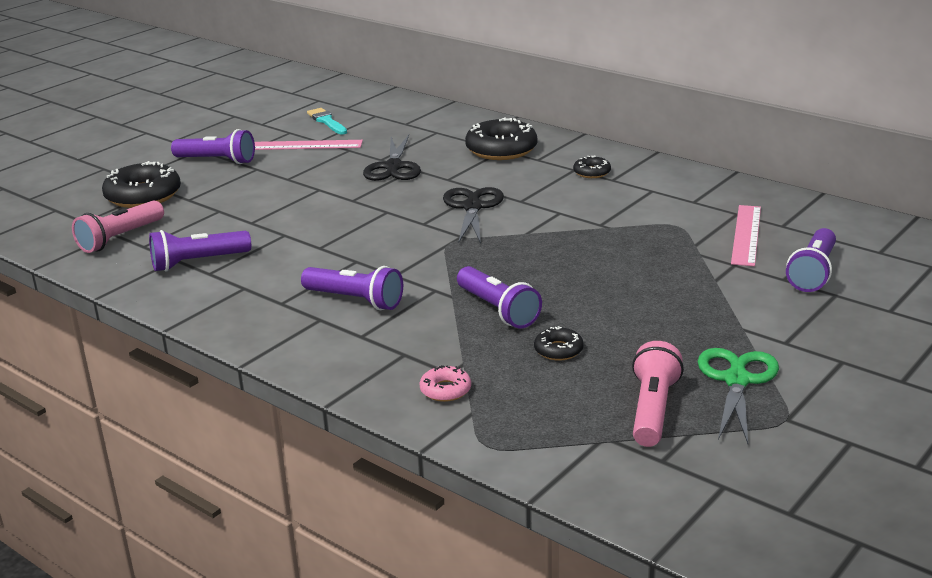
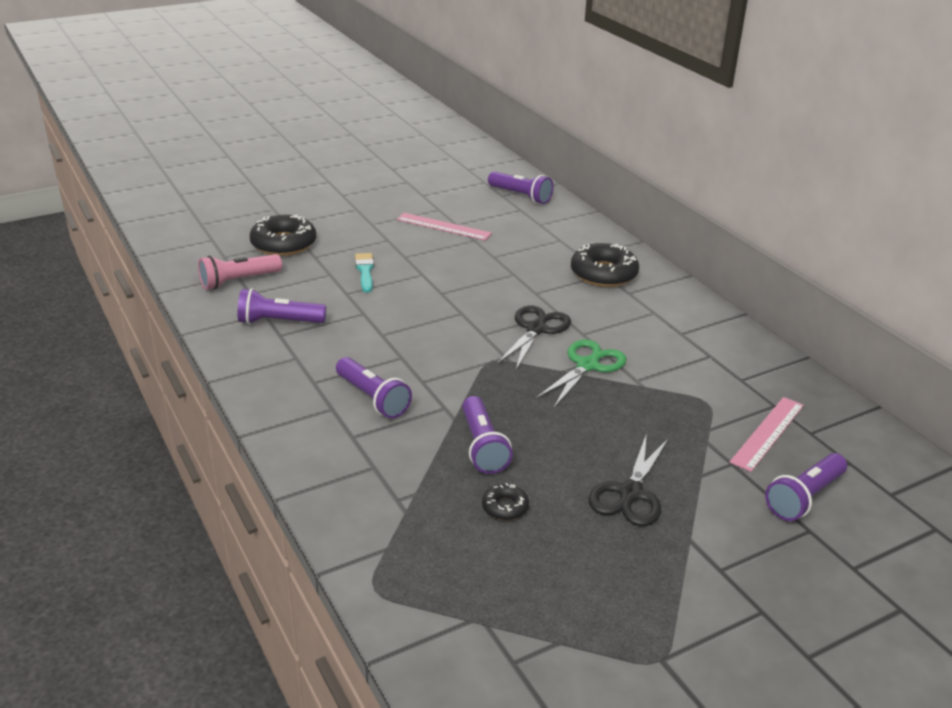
camera: 20 degrees right, 5 degrees up
(217, 161) = (362, 224): purple flashlight -> purple flashlight (520, 196)
(327, 121) = (476, 206): turquoise brush -> turquoise brush (365, 271)
(393, 167) = (498, 268): black scissors -> black scissors (630, 494)
(445, 390) = (381, 517): pink donut -> none
(592, 172) = (668, 320): black donut -> none
(653, 410) = (543, 603): pink flashlight -> none
(736, 380) = (644, 597): green scissors -> green scissors (588, 365)

